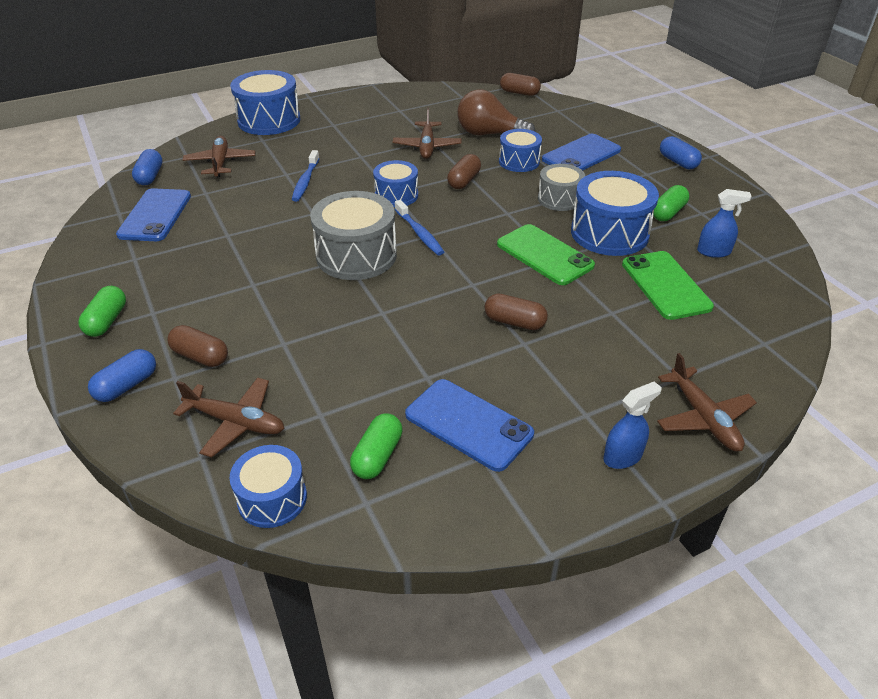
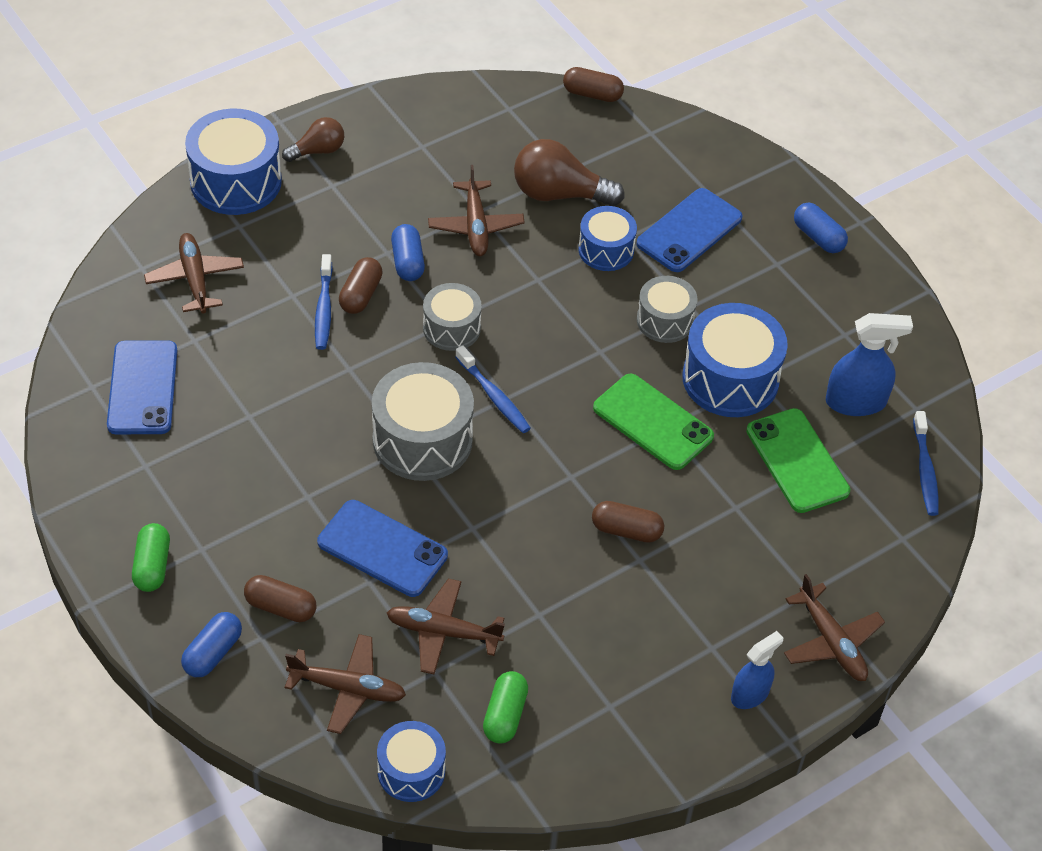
camera: 10 degrees left, 10 degrees up
(150, 176) = (106, 313): blue capsule -> blue capsule (407, 262)
(329, 109) = (318, 151): none -> brown light bulb
(337, 384) = (443, 632): none -> brown plane
(396, 195) = (451, 328): blue drum -> grey drum
(464, 181) = (536, 294): brown capsule -> brown capsule (360, 295)
(468, 424) = (591, 670): blue phone -> blue phone (382, 549)
(668, 213) = (803, 337): green capsule -> none
(714, 252) = (856, 402): blue spray bottle -> blue spray bottle, size x1.52
(778, 297) = (925, 470): none -> blue toothbrush

